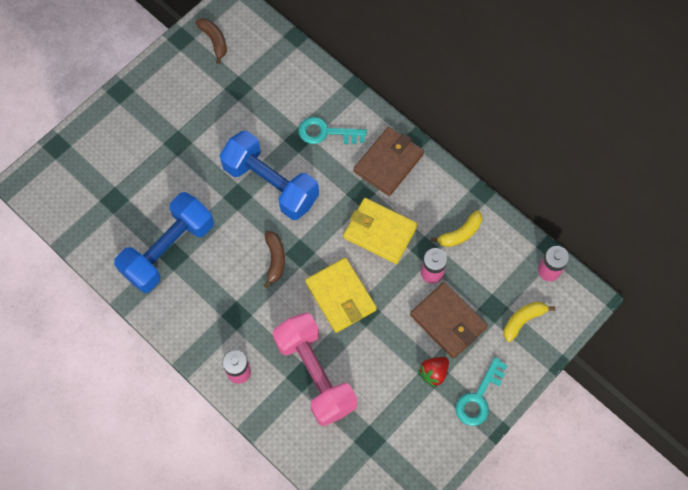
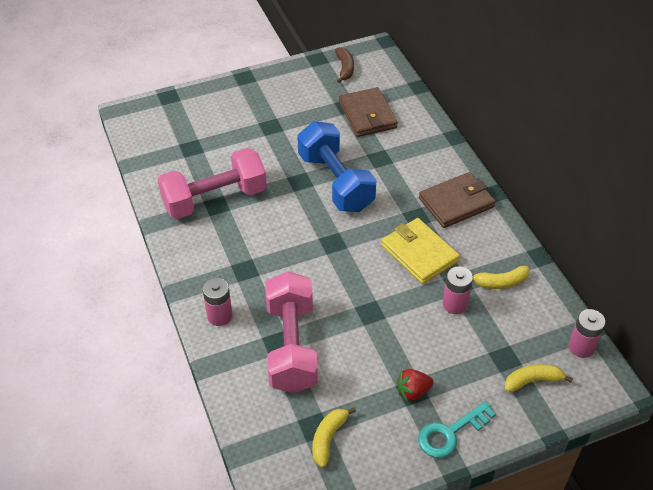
camera: 25 degrees right, 20 degrees down
(168, 250) = (215, 199): blue dumbbell -> pink dumbbell
(275, 259) = (306, 239): brown banana -> none
(326, 132) = (408, 161): turquoise key -> none
(340, 296) = (352, 291): yellow wallet -> none
(386, 446) = (328, 438): none -> yellow banana
(448, 321) = (451, 352): brown wallet -> brown wallet (367, 115)

